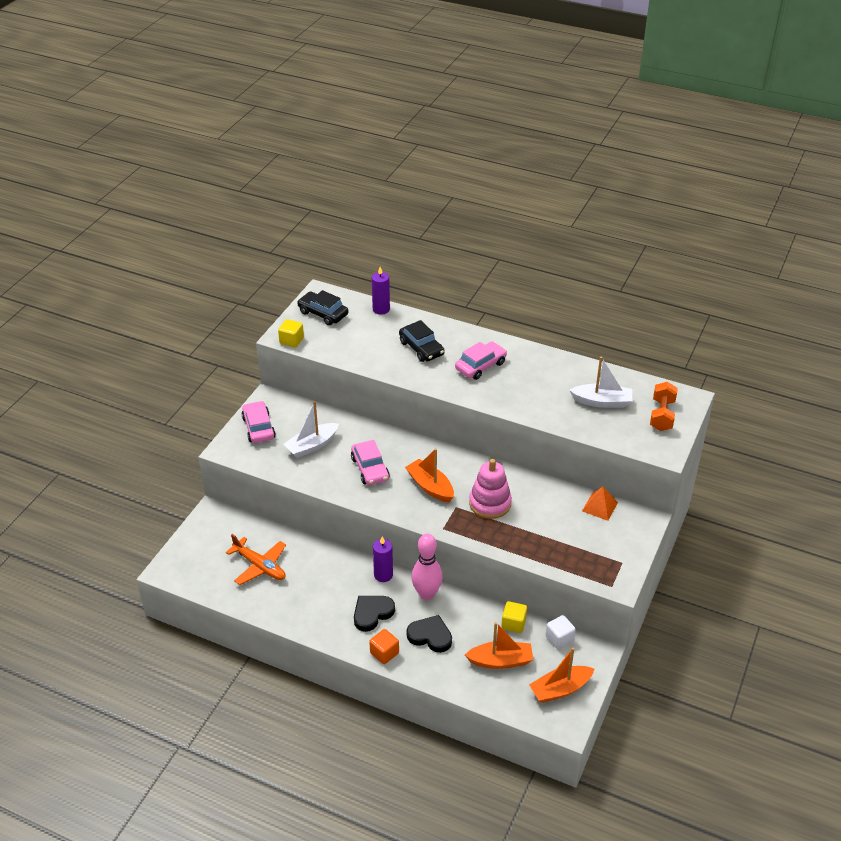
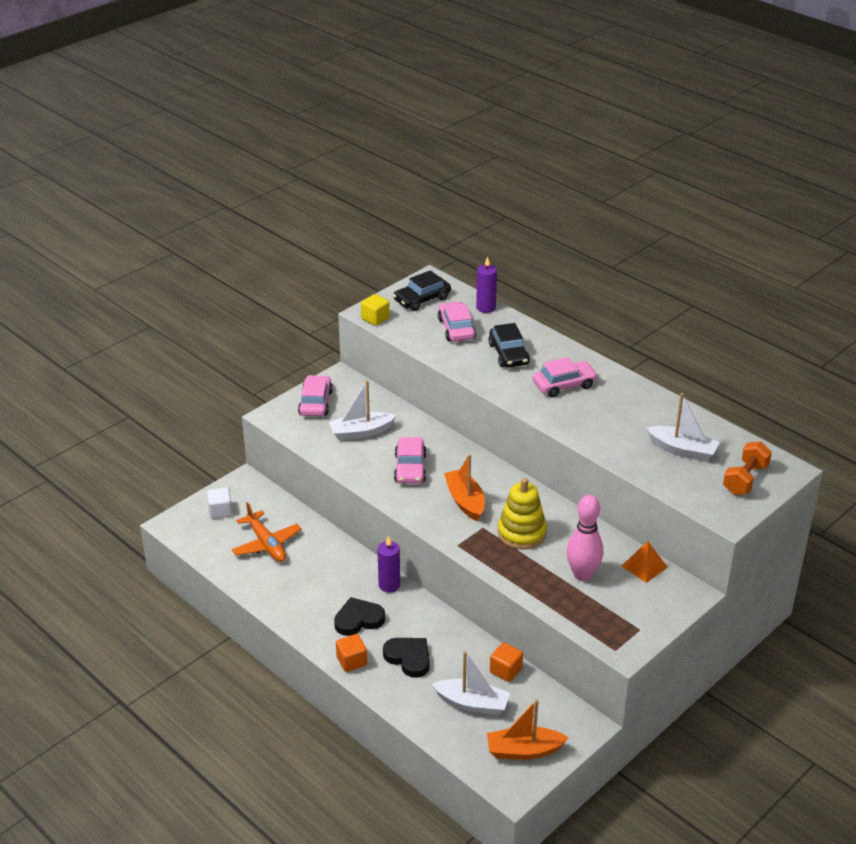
camera: 20 degrees right, 5 degrees down
(323, 313) = (422, 299): black car -> black car turned 90 degrees counterclockwise
(366, 334) = (456, 329): none -> pink car
(426, 594) = (426, 616): pink bowling pin -> pink bowling pin (582, 575)
(490, 503) = (521, 533): pink stacking toy -> yellow stacking toy
(500, 661) = (472, 704): orange boat -> white boat
(513, 624) = (505, 670): yellow cube -> orange cube
(559, 639) = (549, 699): white cube -> white cube (220, 511)

